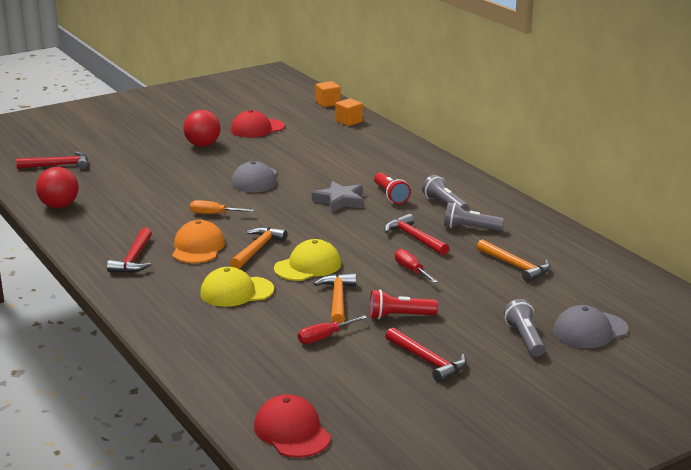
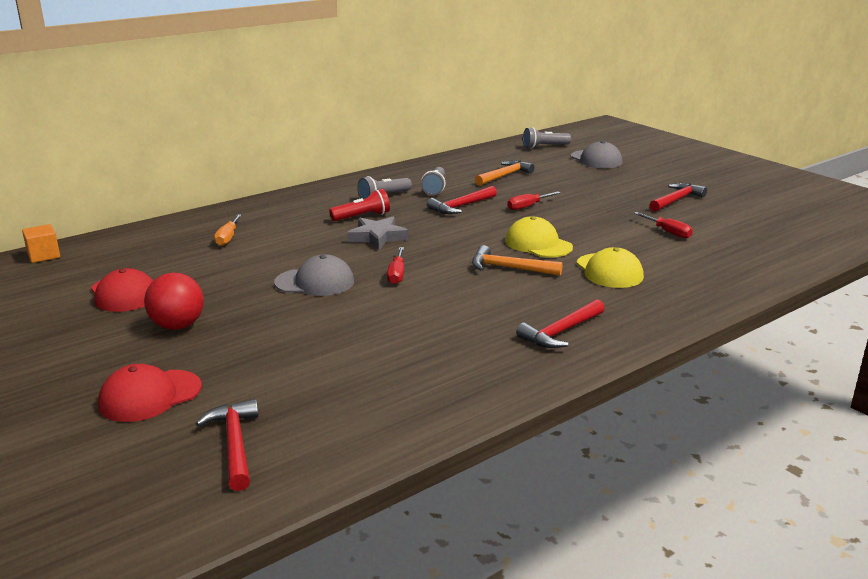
camera: 95 degrees left, 0 degrees up
(59, 206) = (410, 413): red ball -> none
(134, 259) = (561, 332): red hammer -> red hammer turned 135 degrees clockwise
(198, 247) = (516, 298): orange cap -> none
(214, 214) = (422, 297): orange screwdriver -> orange screwdriver (228, 238)
(259, 206) = (397, 274): none -> red screwdriver
(292, 431) = (816, 236): red cap -> red cap (150, 396)
(337, 300) = (599, 230): orange hammer -> none
(349, 121) = (125, 241): orange cube -> none
(399, 316) = (613, 209): red flashlight -> none
(524, 338) = (620, 175): grey flashlight -> grey flashlight (544, 147)

